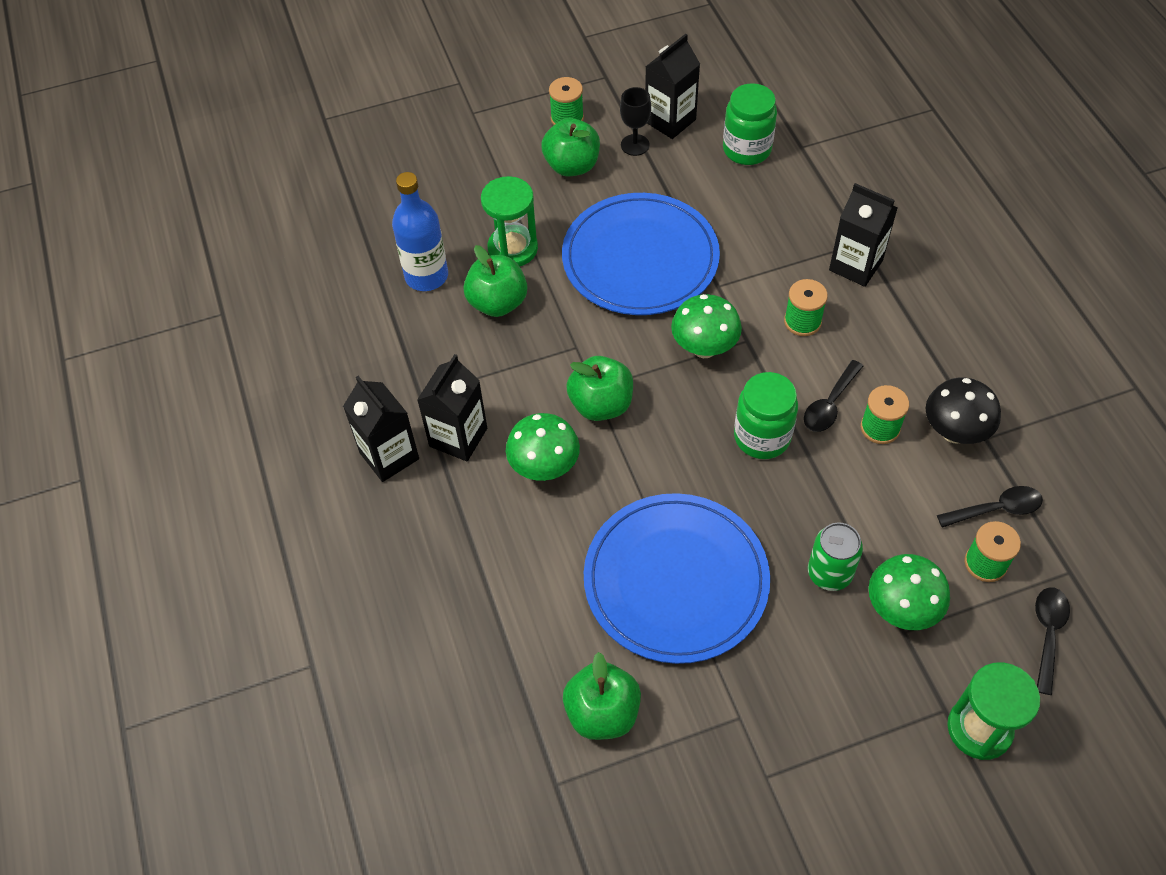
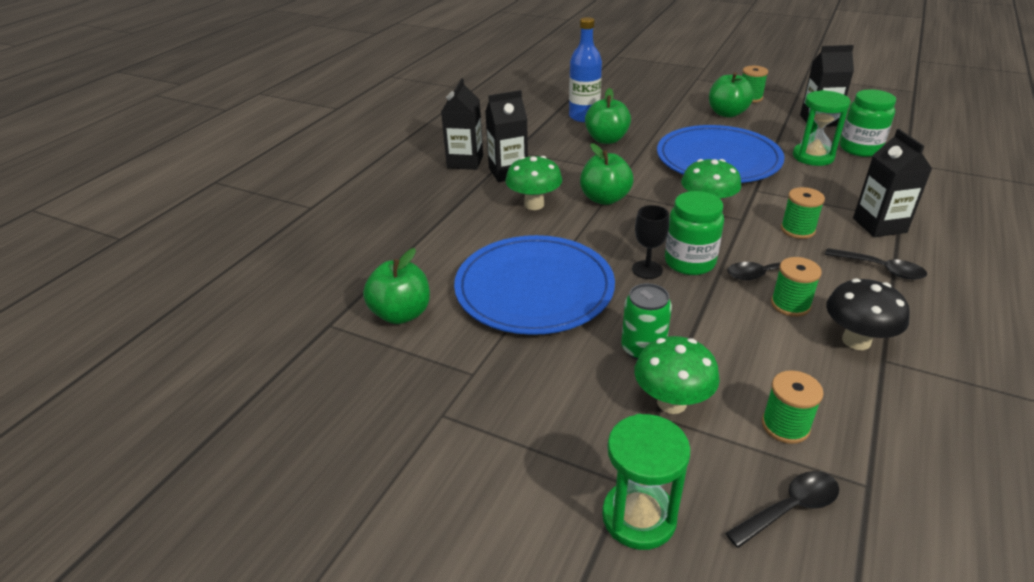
camera: 45 degrees right, 20 degrees down
(513, 249) = (645, 126): green hourglass -> green hourglass (813, 157)
(635, 145) = (780, 120): black goblet -> black goblet (647, 269)
(996, 509) = (839, 403): black spoon -> black spoon (881, 269)

